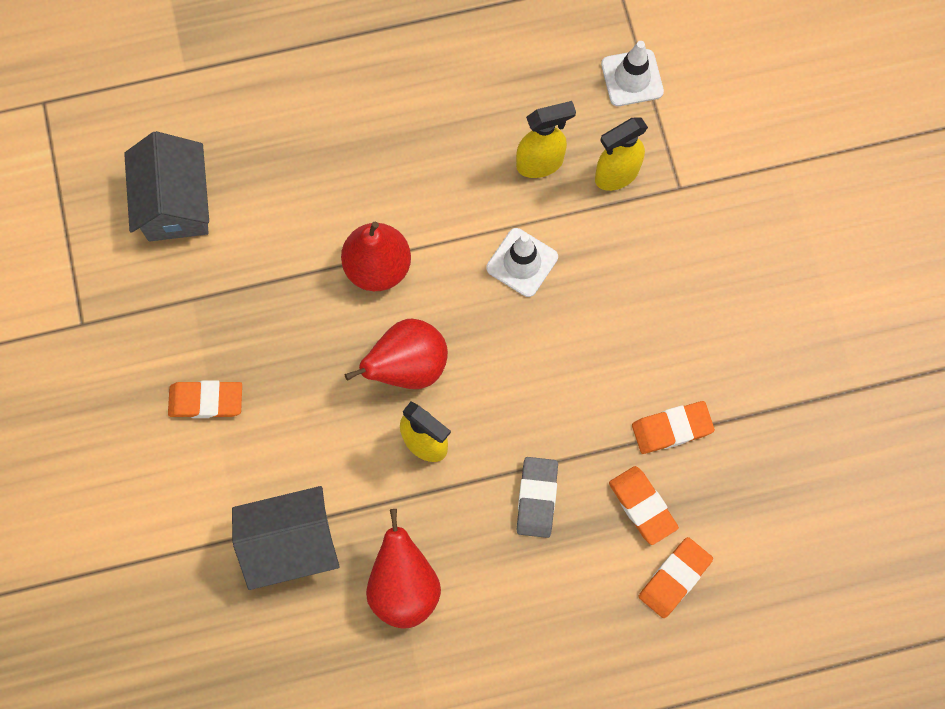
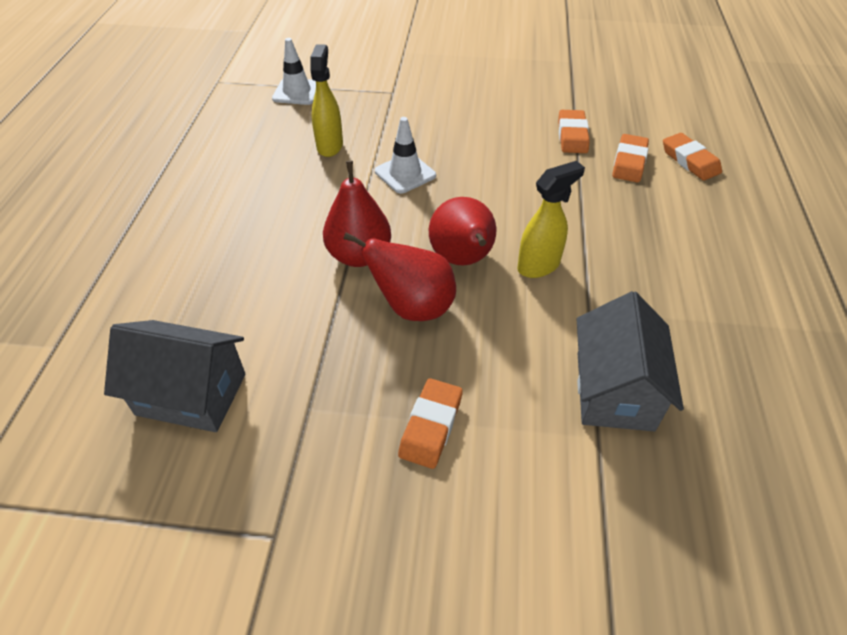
camera: 70 degrees left, 25 degrees down
(404, 585) = (674, 314): red pear -> red pear (412, 307)
(537, 498) = (609, 213): grey eraser -> none
(616, 175) = (364, 115): yellow spray bottle -> none
(642, 506) = (629, 162): orange eraser -> orange eraser turned 60 degrees counterclockwise

